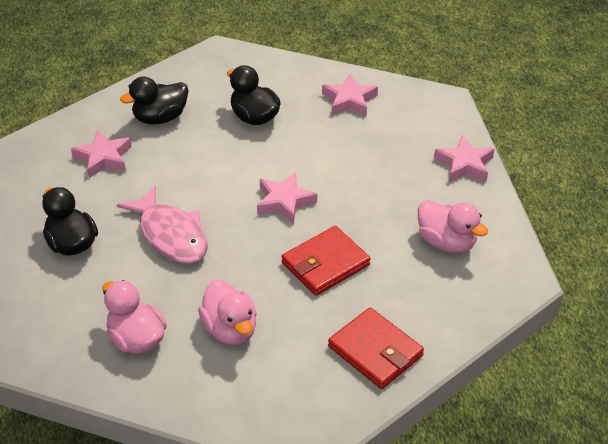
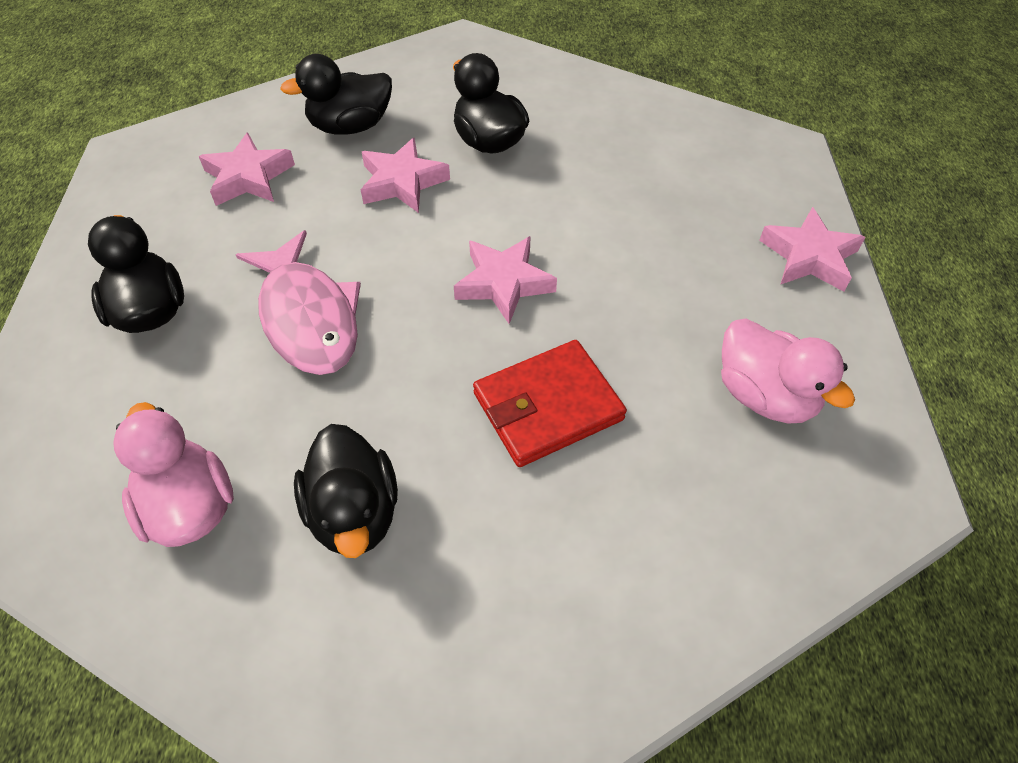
camera: 10 degrees right, 10 degrees up
(230, 329) = (354, 513): pink duck -> black duck
(349, 100) = (638, 132): pink star -> pink star (402, 182)
(375, 351) = (605, 604): red wallet -> none

